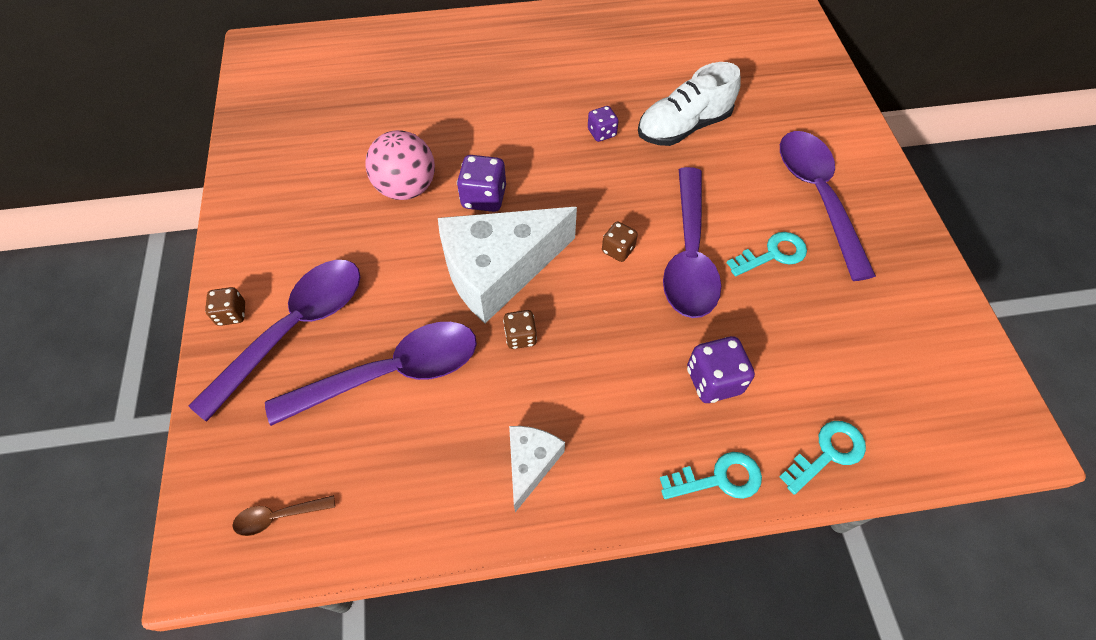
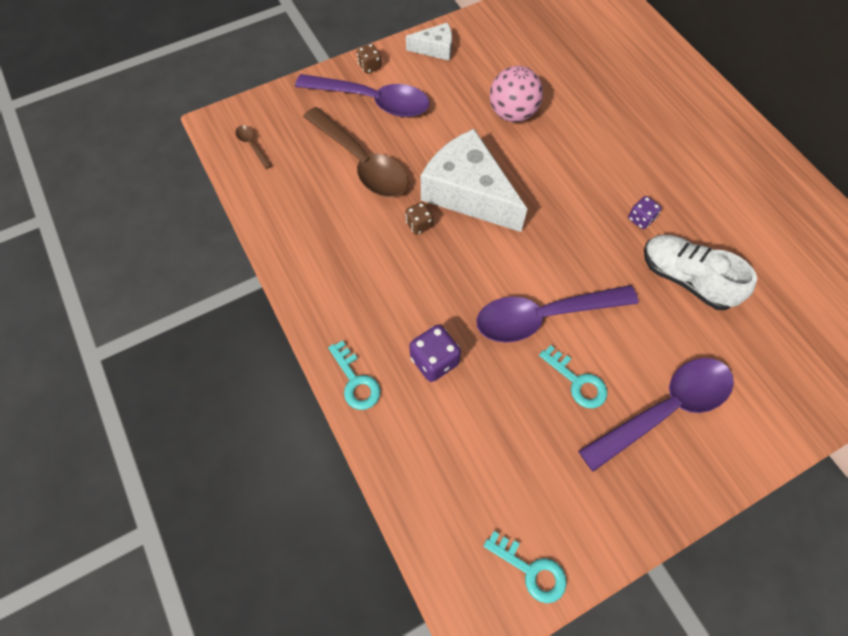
camera: 70 degrees right, 5 degrees up
(391, 373) = (362, 162): purple spoon -> brown spoon
(484, 197) = (528, 162): purple dice -> none
(531, 463) = (327, 261): white cheese -> white cheese (435, 49)
(618, 250) = (524, 264): brown dice -> none
(827, 453) = (403, 456): turquoise key -> turquoise key (531, 570)

